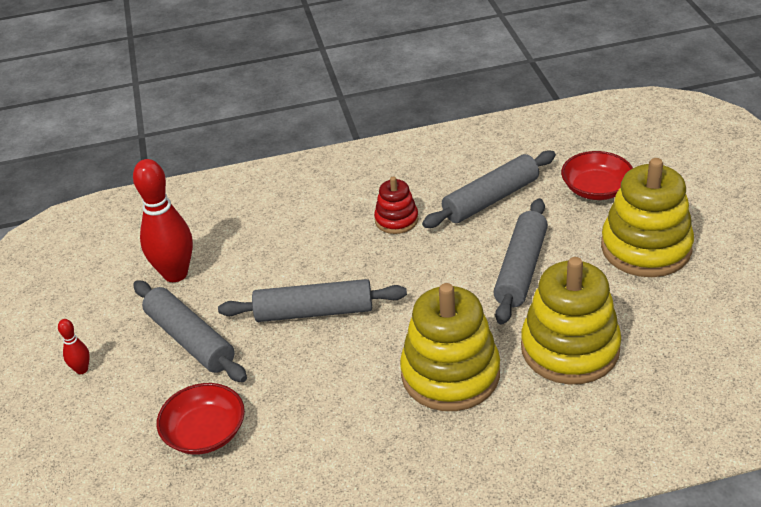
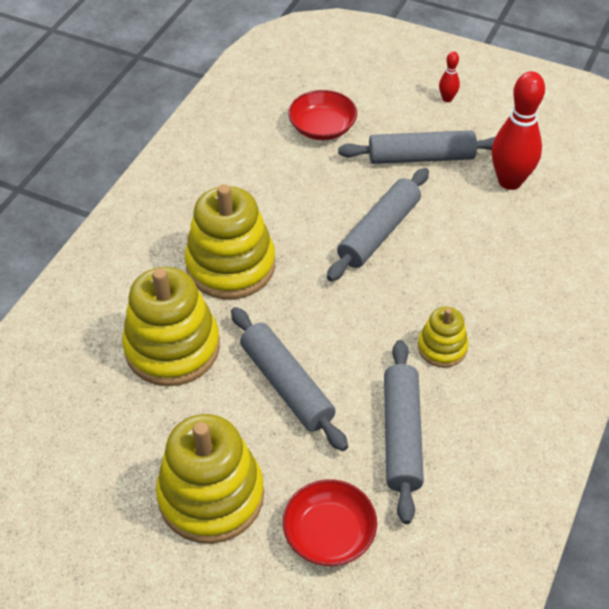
camera: 125 degrees right, 10 degrees up
(396, 220) = (442, 347): red stacking toy -> yellow stacking toy

